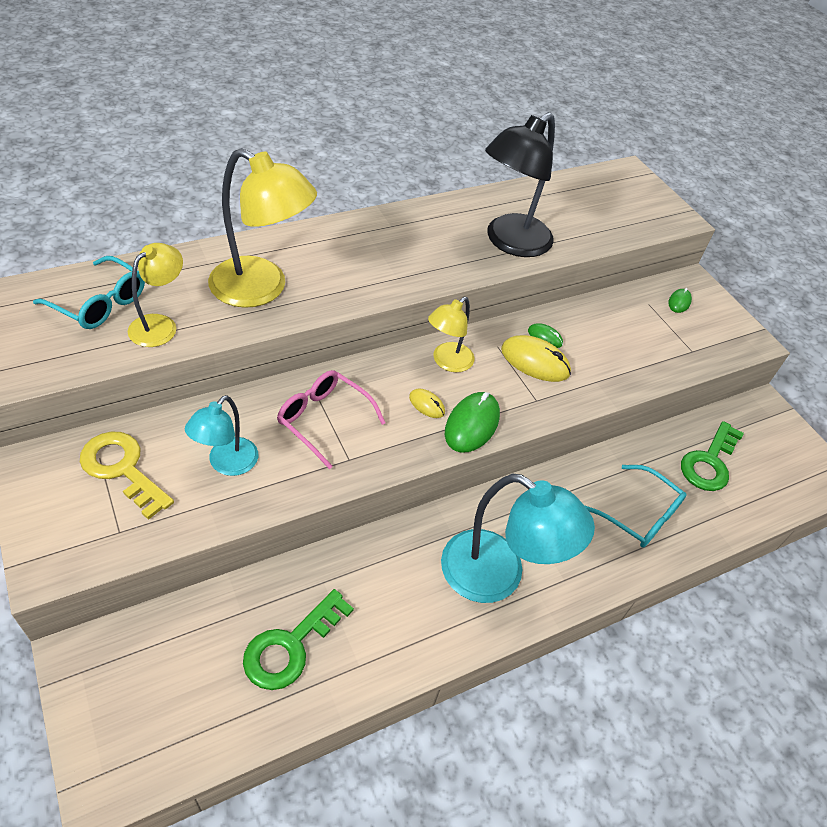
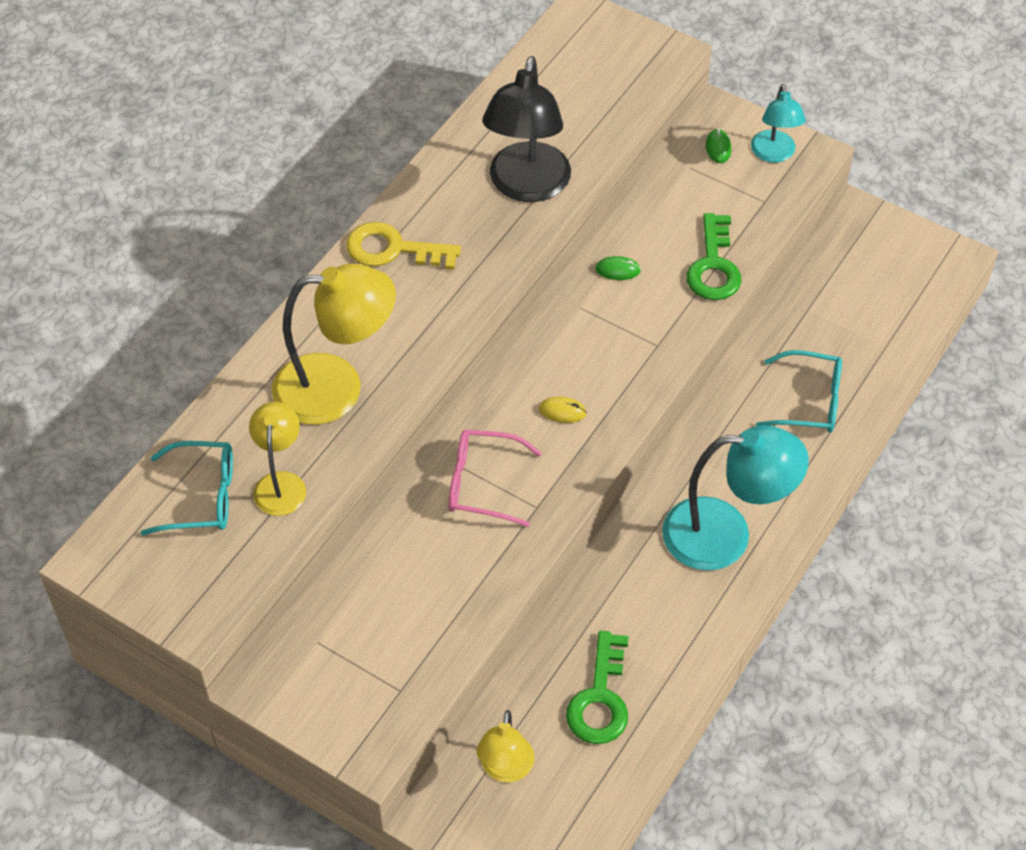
camera: 25 degrees left, 5 degrees up
(122, 469) = (348, 639): yellow key -> yellow key (393, 249)
(227, 464) = (435, 578): turquoise lamp -> turquoise lamp (774, 154)
(447, 362) = (547, 354): yellow lamp -> yellow lamp (505, 769)
(472, 424) = (617, 406): green mouse -> none
(535, 361) = (627, 303): yellow mouse -> none
(709, 462) = (840, 309): green key -> green key (714, 266)

